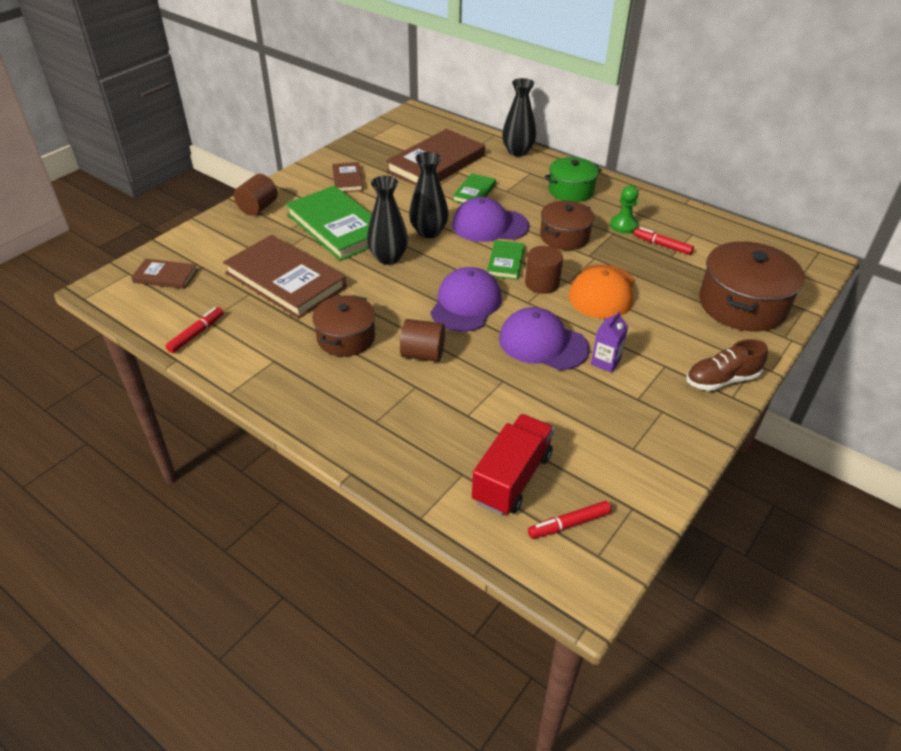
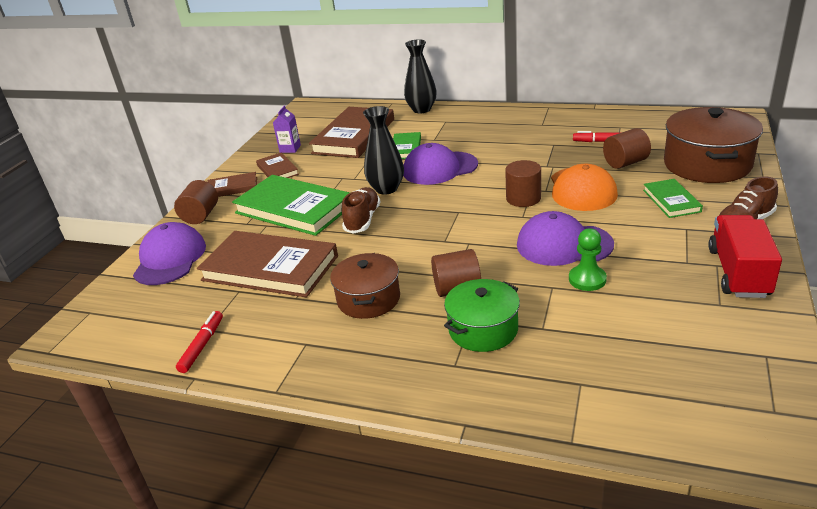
camera: 15 degrees left, 10 degrees down
(165, 276) = (134, 303): brown book -> brown book (232, 187)
(388, 258) = (362, 220): black vase -> brown shoe
(466, 304) = (466, 235): purple cap -> purple cap (170, 259)
(505, 262) = (476, 192): green book -> green book (671, 201)
(512, 478) = (632, 370): red truck -> red truck (738, 273)
(564, 236) = (513, 158): brown pot -> none
(569, 524) = (722, 392): red marker -> none
(571, 190) = (491, 124): green pot -> green pot (483, 329)
(605, 362) = (632, 242): purple carton -> purple carton (290, 149)
(623, 225) = (557, 137): green pawn -> green pawn (587, 279)
(665, 276) = (625, 163): none -> brown cylinder

